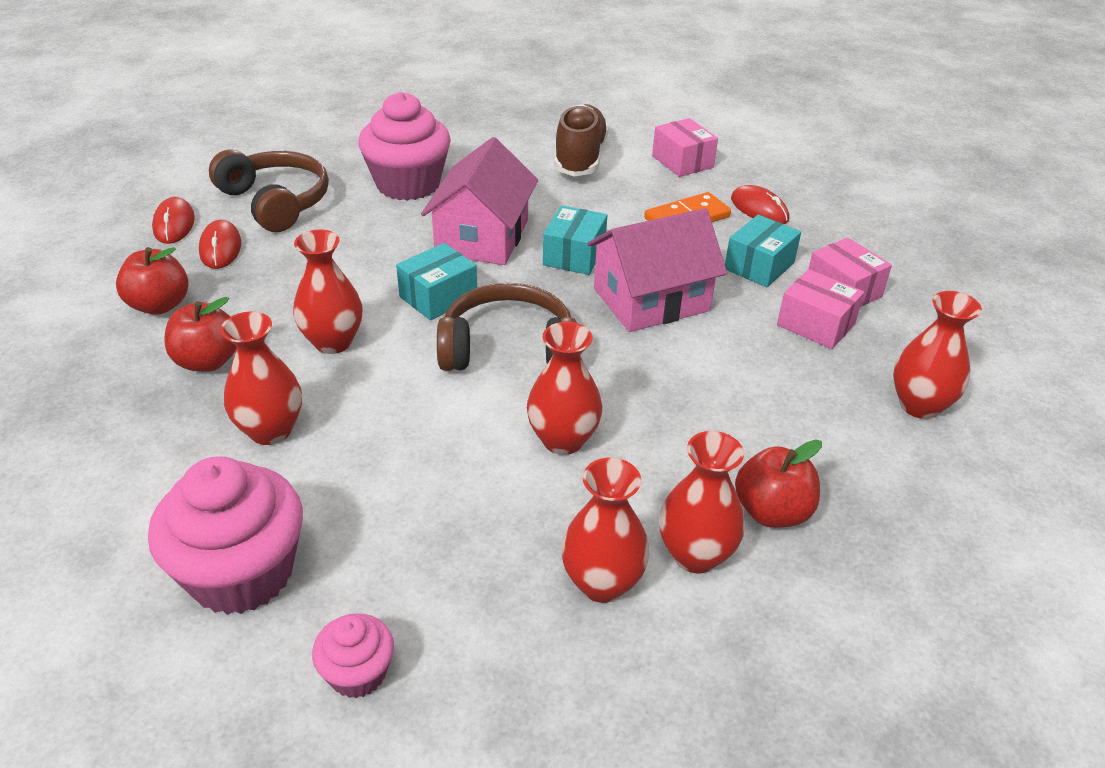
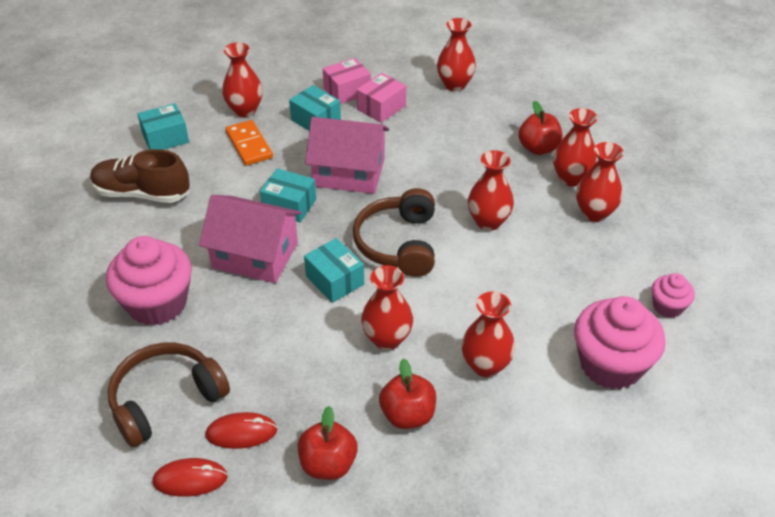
camera: 85 degrees left, 5 degrees up
(651, 299) = (349, 172): pink house -> pink house turned 60 degrees counterclockwise
(682, 161) = (165, 138): pink box -> turquoise box
(759, 209) = (245, 110): red mouse -> red vase

